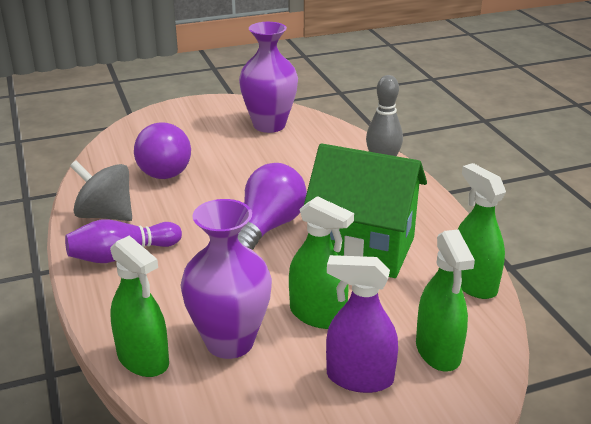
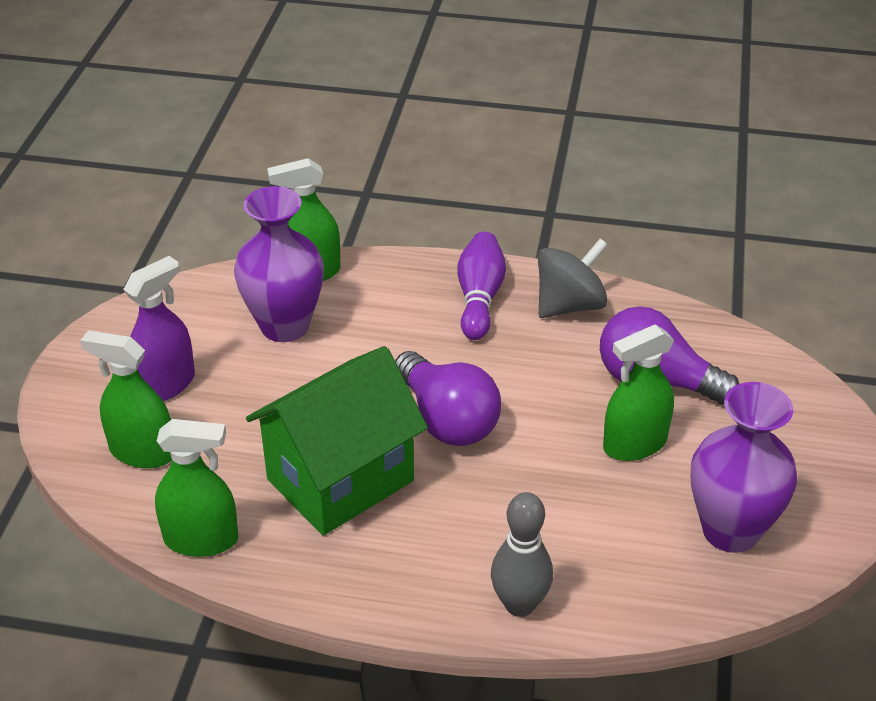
camera: 120 degrees right, 10 degrees up
(317, 315) = (267, 395): green spray bottle -> green spray bottle (634, 444)

